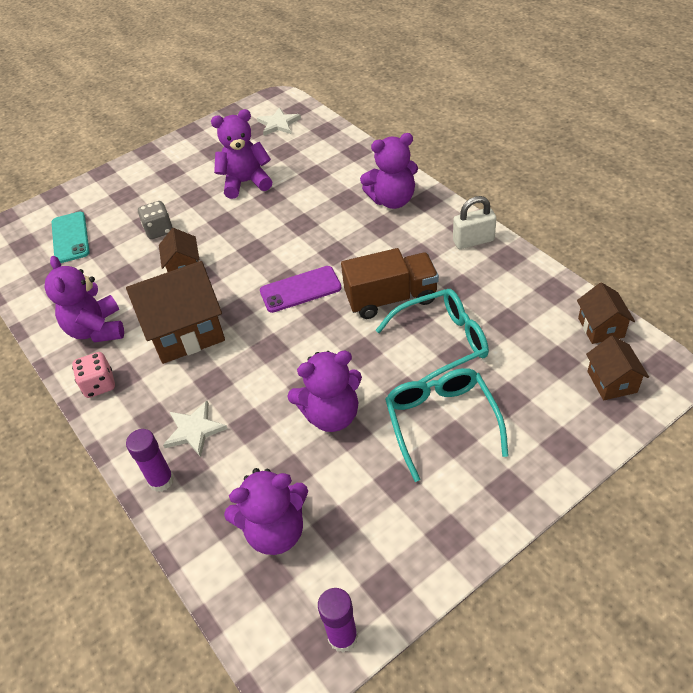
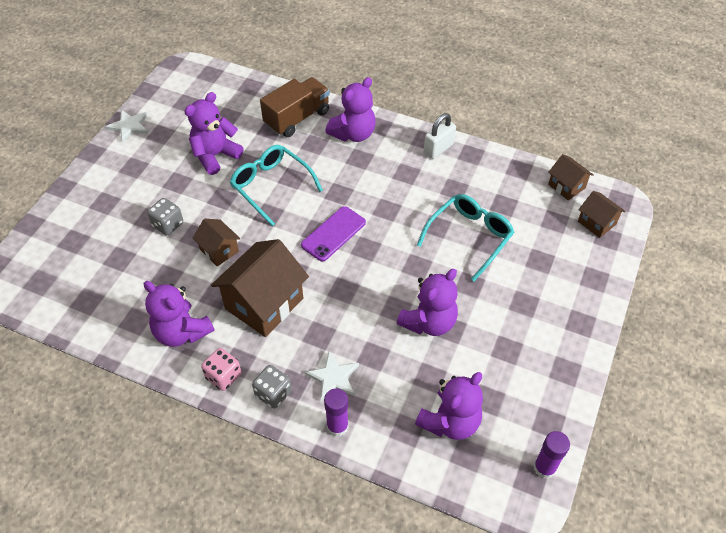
camera: 35 degrees left, 5 degrees up
(70, 237) = (84, 260): turquoise phone -> none
(128, 420) = (273, 393): none -> grey dice
(278, 124) = (203, 92): white star -> white star (129, 126)
(391, 298) = (409, 216): brown truck -> brown truck (297, 118)
(441, 422) = (508, 295): turquoise glasses -> turquoise glasses (271, 186)

